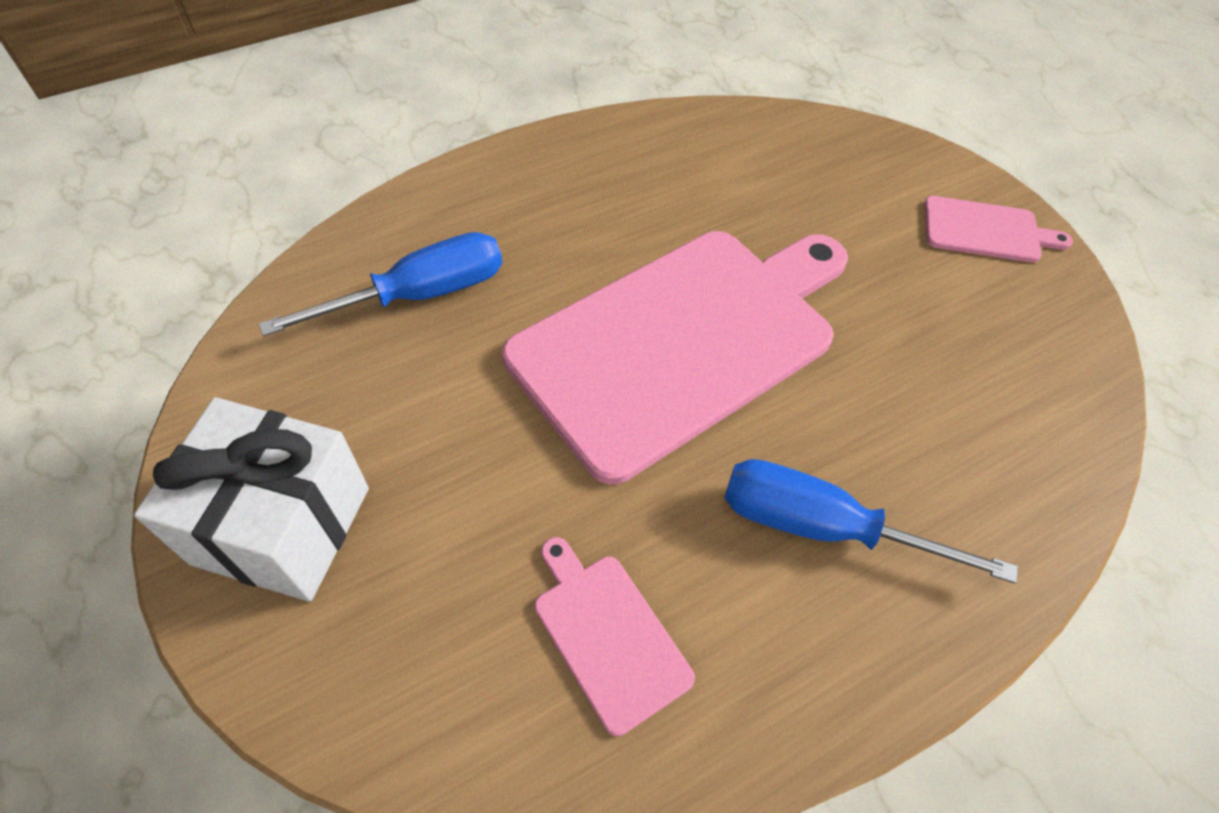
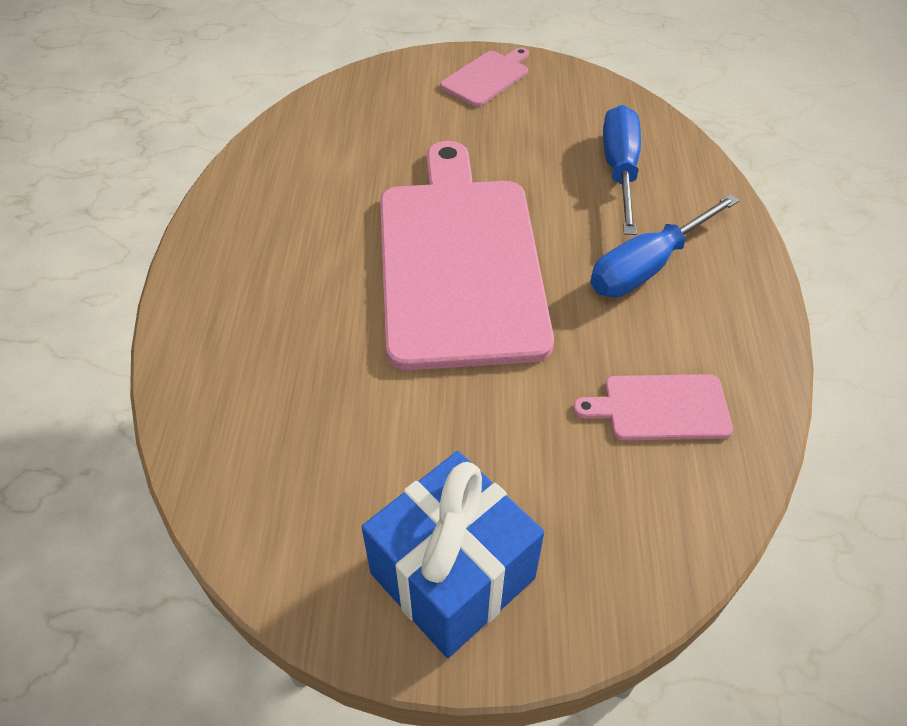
camera: 55 degrees left, 5 degrees down
(282, 525) = (453, 576): white gift -> blue gift
(419, 294) = (288, 394): blue screwdriver -> blue screwdriver (620, 170)

